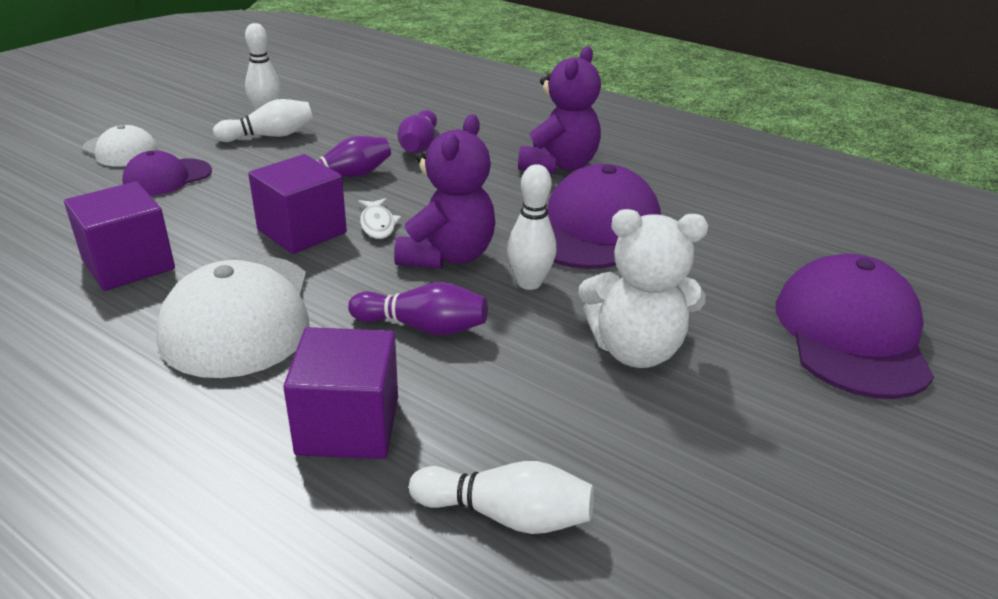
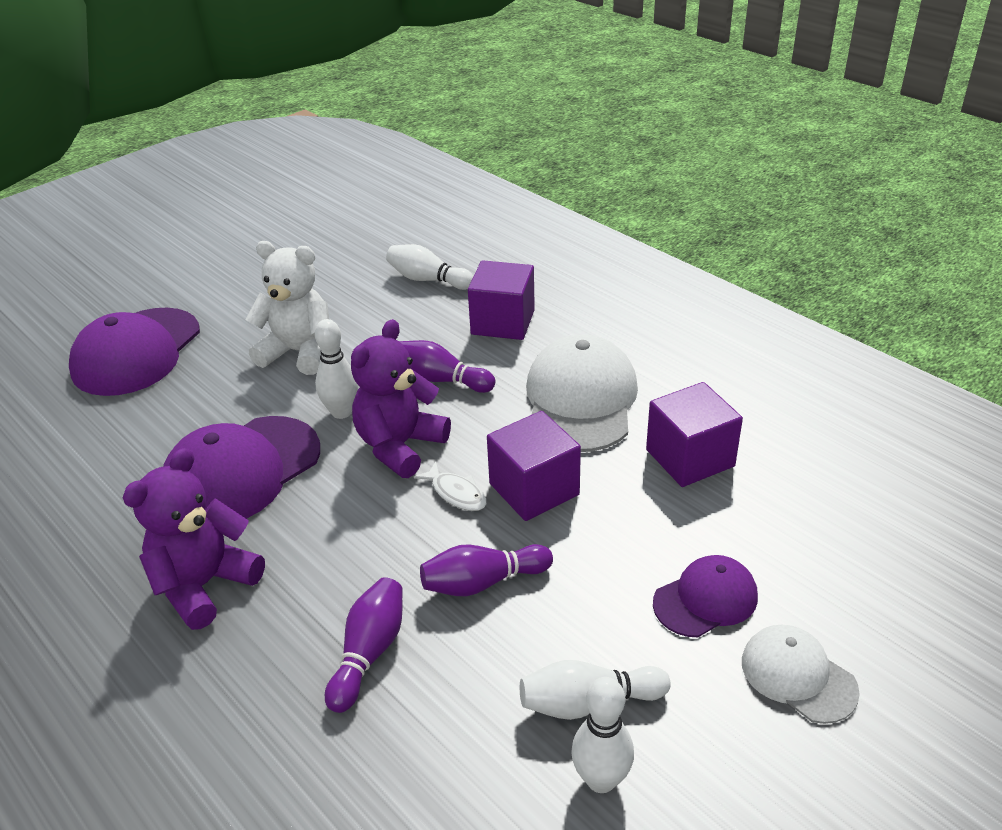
camera: 165 degrees left, 5 degrees up
(378, 224) = (456, 493): white fish -> white fish turned 135 degrees clockwise

